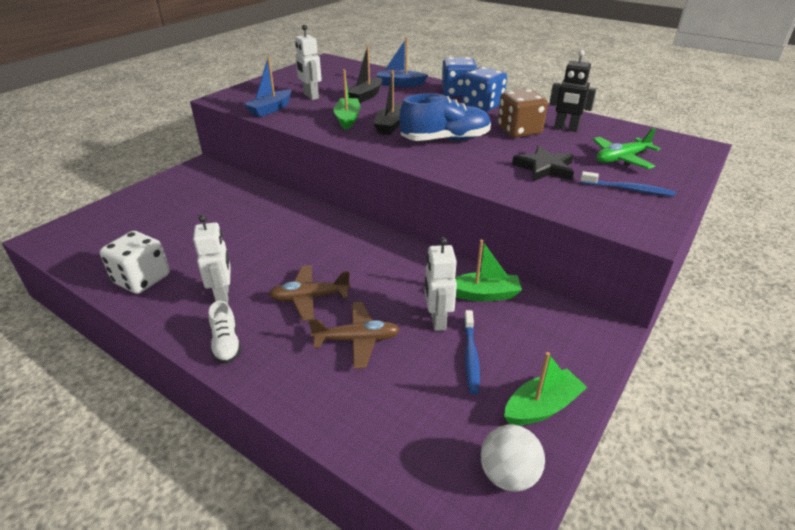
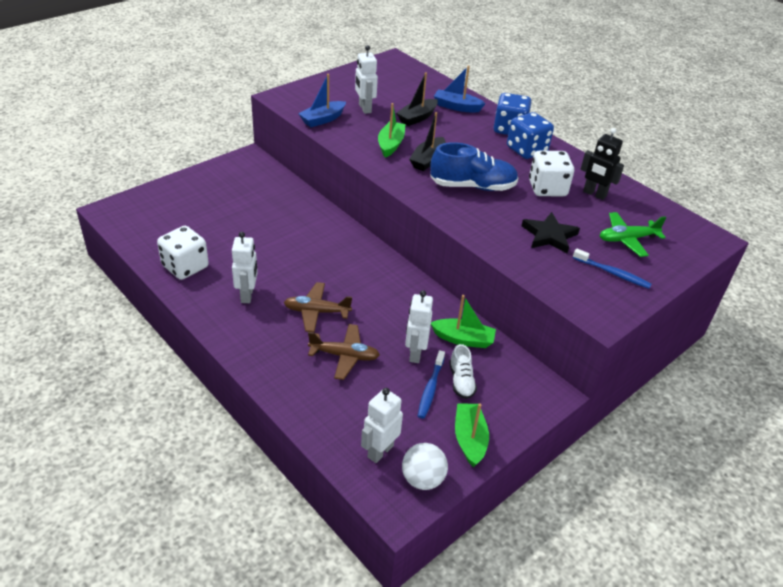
camera: 10 degrees right, 5 degrees up
(226, 344) = (242, 337): white shoe -> white shoe (461, 381)
(440, 449) = (380, 451): none -> white robot
(519, 131) = (547, 188): brown dice -> white dice
(542, 407) = (469, 439): green boat -> green boat turned 75 degrees counterclockwise

